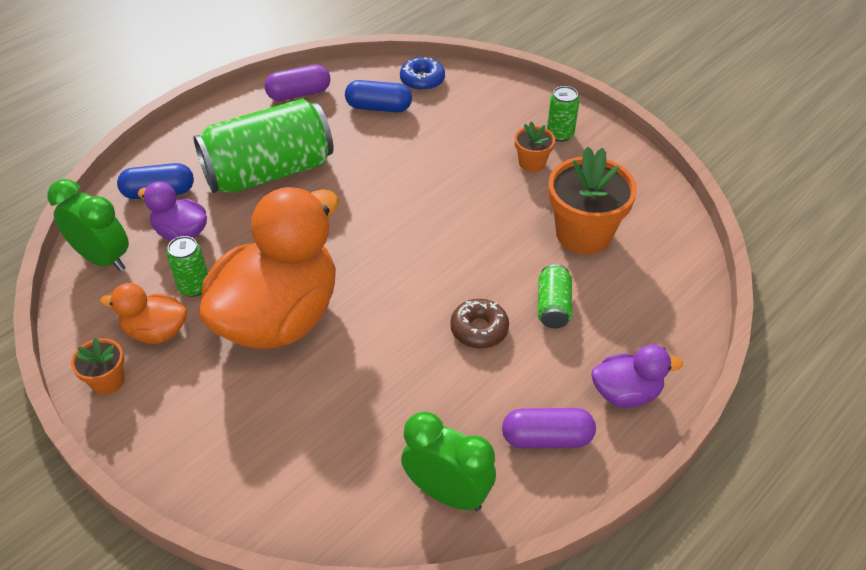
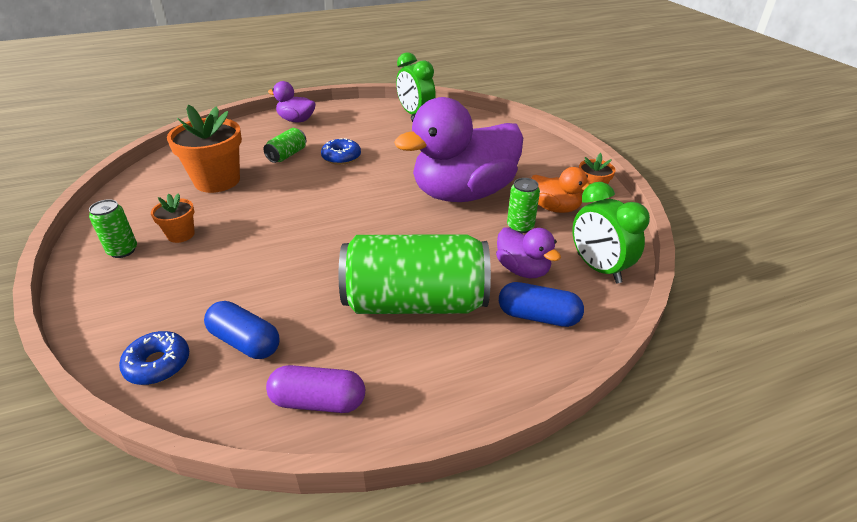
camera: 155 degrees left, 10 degrees down
(279, 317) = (463, 193): orange duck -> purple duck
(479, 329) = (341, 157): brown donut -> blue donut
(547, 438) = (352, 117): purple capsule -> none

